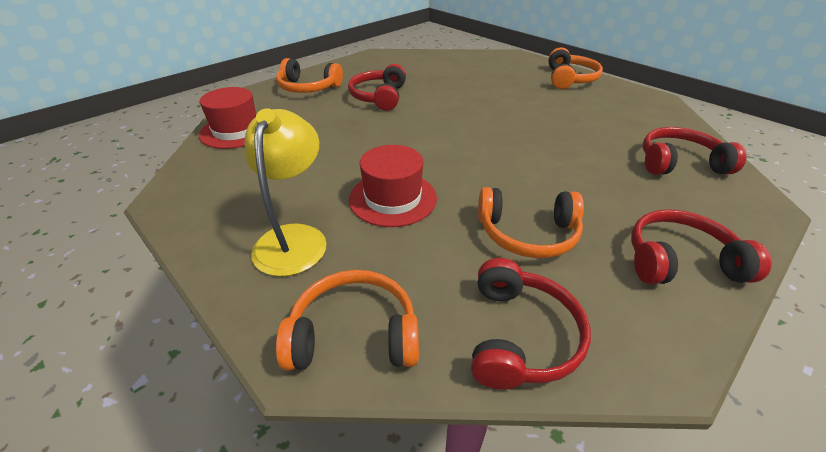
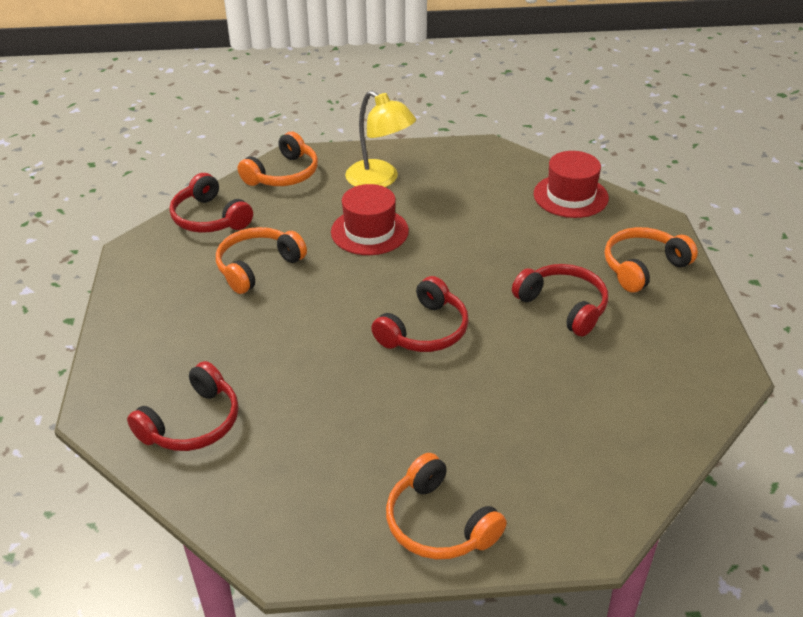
camera: 130 degrees right, 0 degrees up
(679, 261) = (148, 311): red headphones -> red headphones (424, 331)

